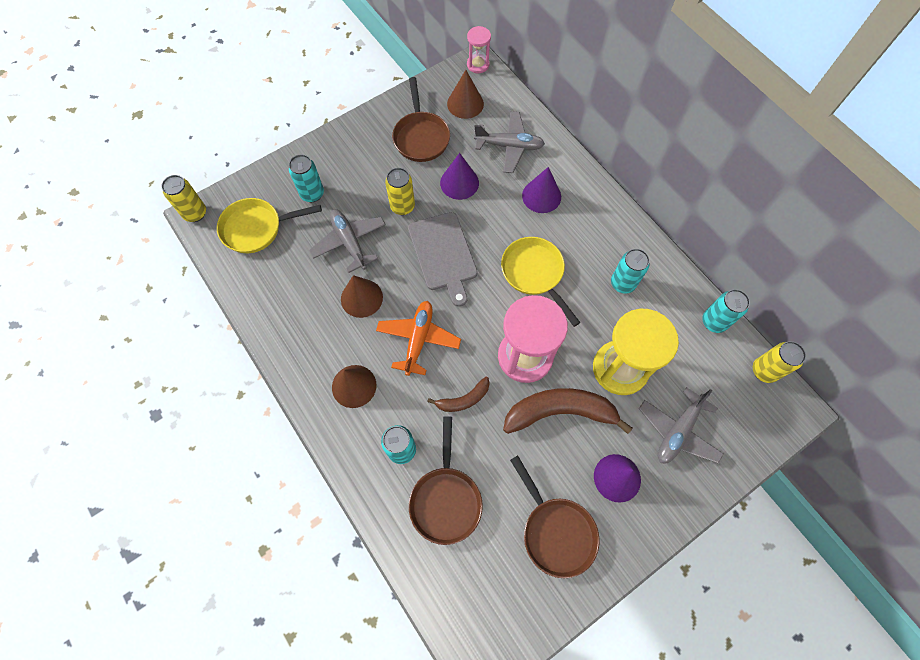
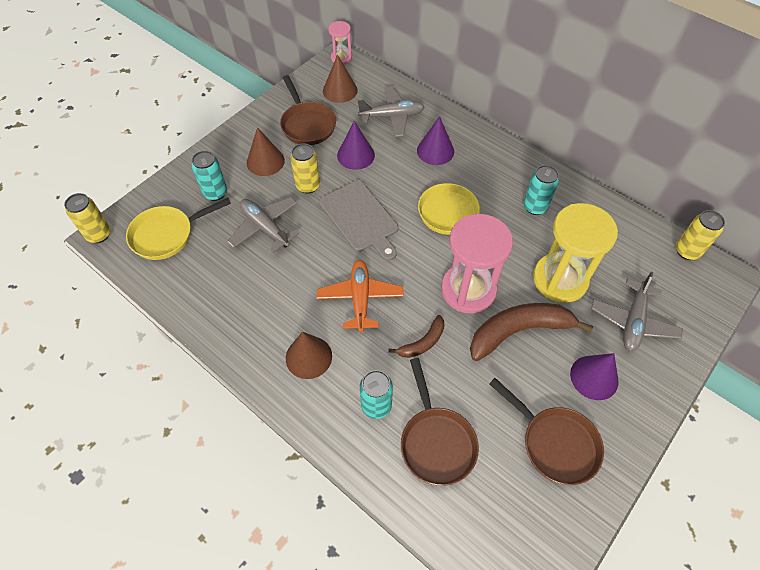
camera: 15 degrees left, 10 degrees down
(361, 298) = (292, 274): brown cone -> brown cone (265, 161)
(714, 322) = (627, 221): turquoise can -> none

